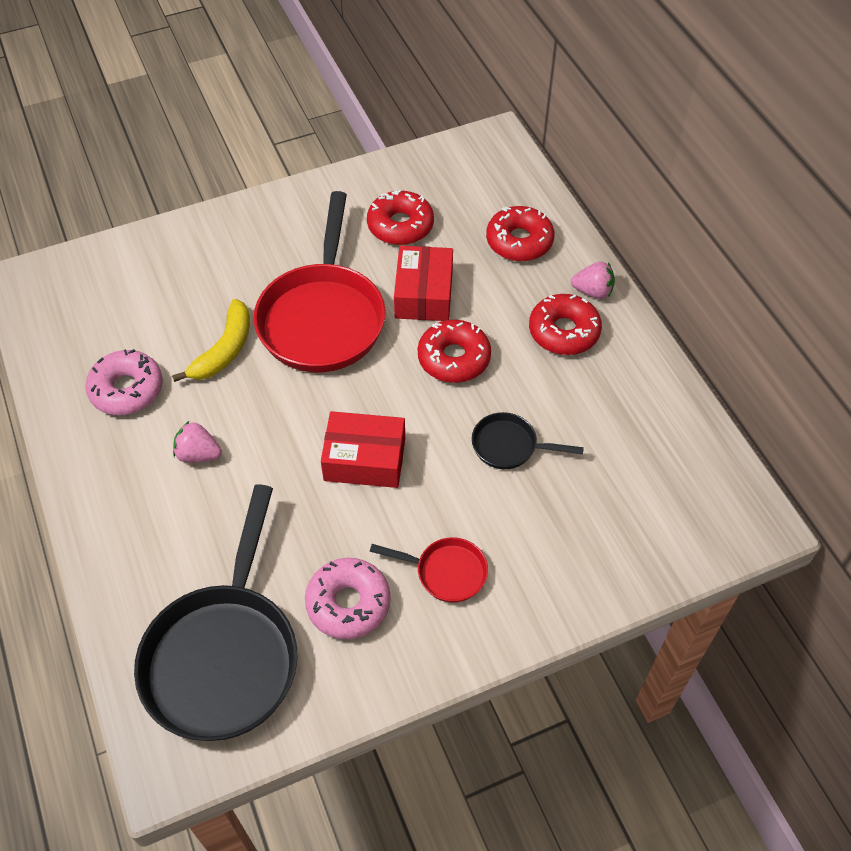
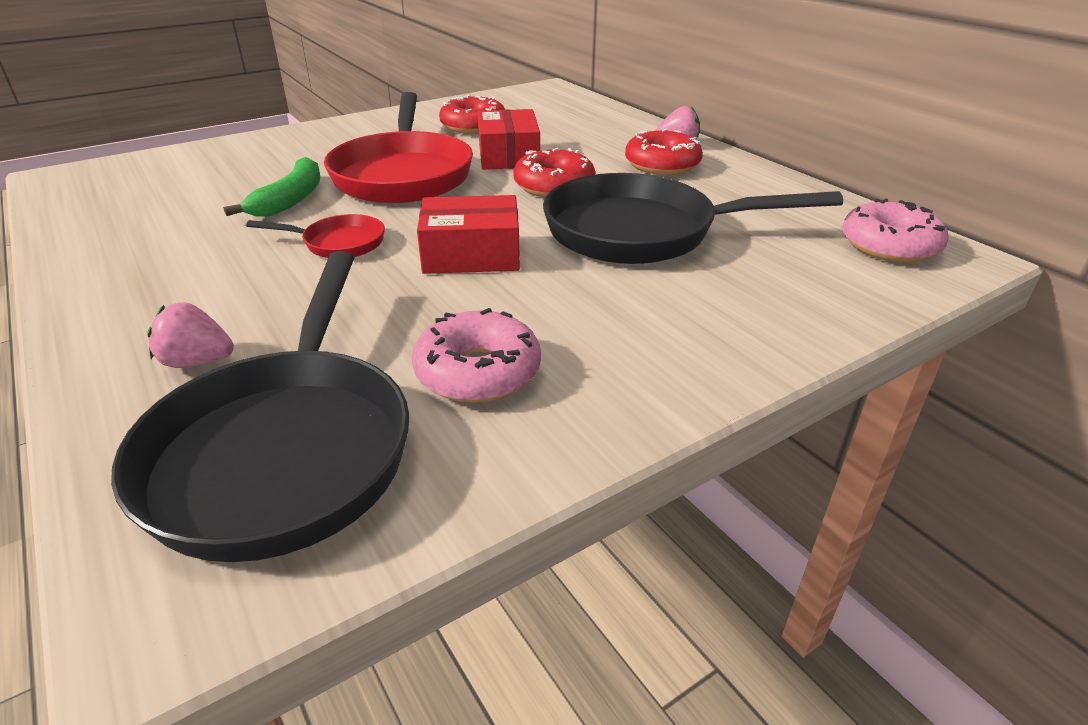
camera: 10 degrees left, 20 degrees down
(127, 389) = (165, 232): pink donut -> pink donut (889, 246)
(198, 454) = (254, 268): pink strawberry -> pink strawberry (197, 361)
(224, 350) = (291, 199): yellow banana -> green banana
(446, 572) = (607, 330): red pan -> red pan (339, 243)
(509, 446) = (641, 232): black pan -> black pan, size x2.16
(519, 241) = (592, 126): red donut -> none

